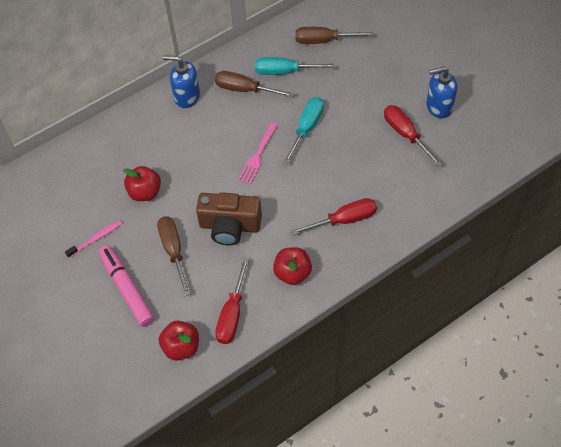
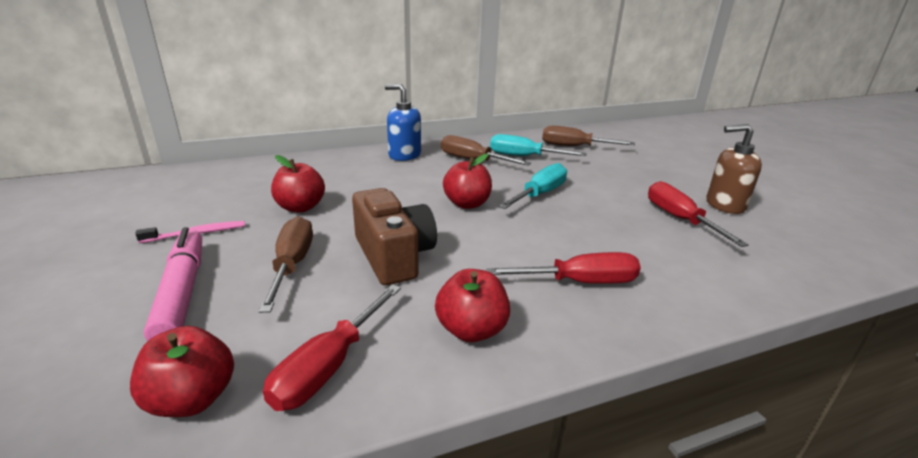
camera: 10 degrees right, 30 degrees down
(230, 226) = (394, 256): brown camera -> brown camera turned 135 degrees counterclockwise
(258, 156) = (467, 204): pink fork -> red apple
(438, 106) = (724, 205): blue soap dispenser -> brown soap dispenser

